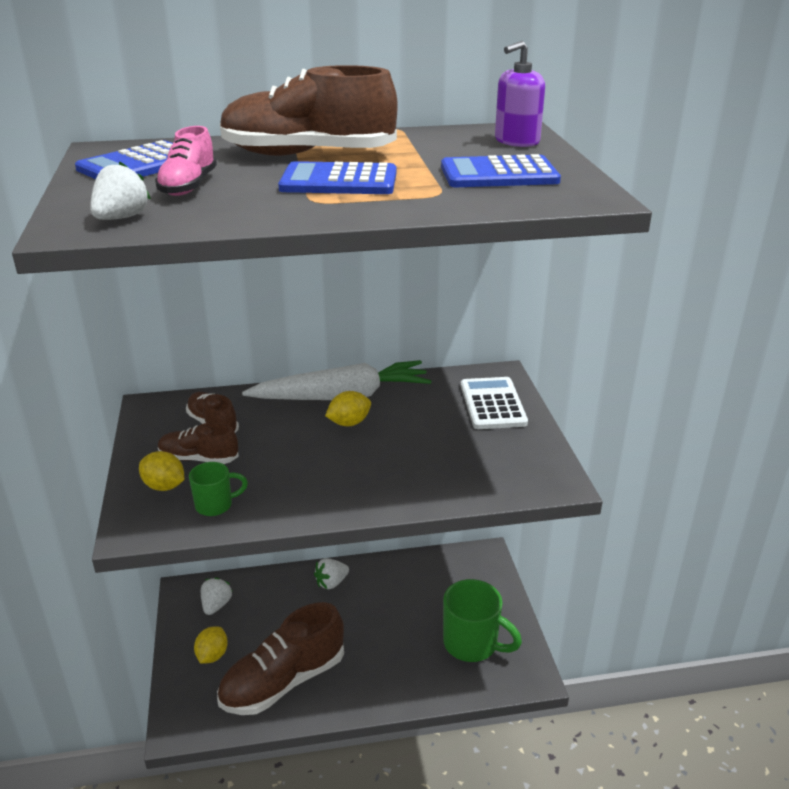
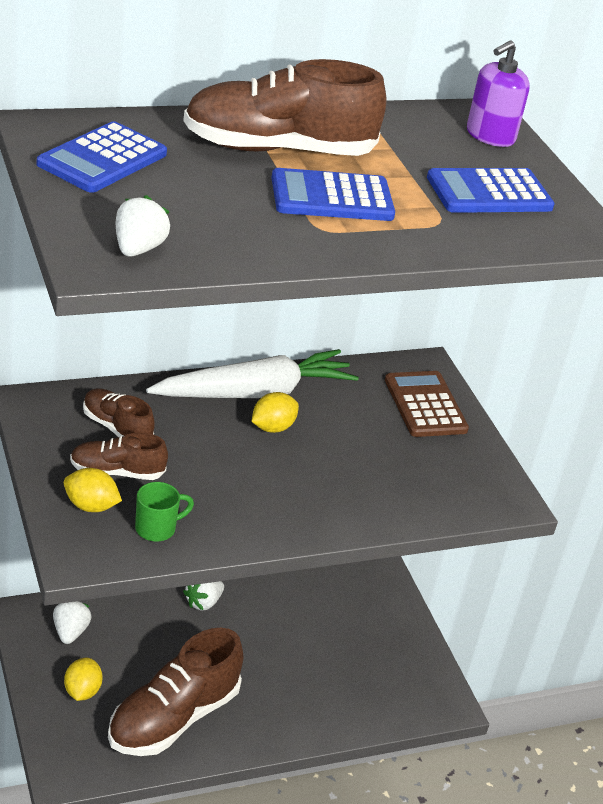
camera: 15 degrees left, 5 degrees up
(188, 186) = (178, 199): pink shoe -> none
(472, 644) = (378, 670): green mug -> none
(493, 404) = (425, 405): white calculator -> brown calculator

